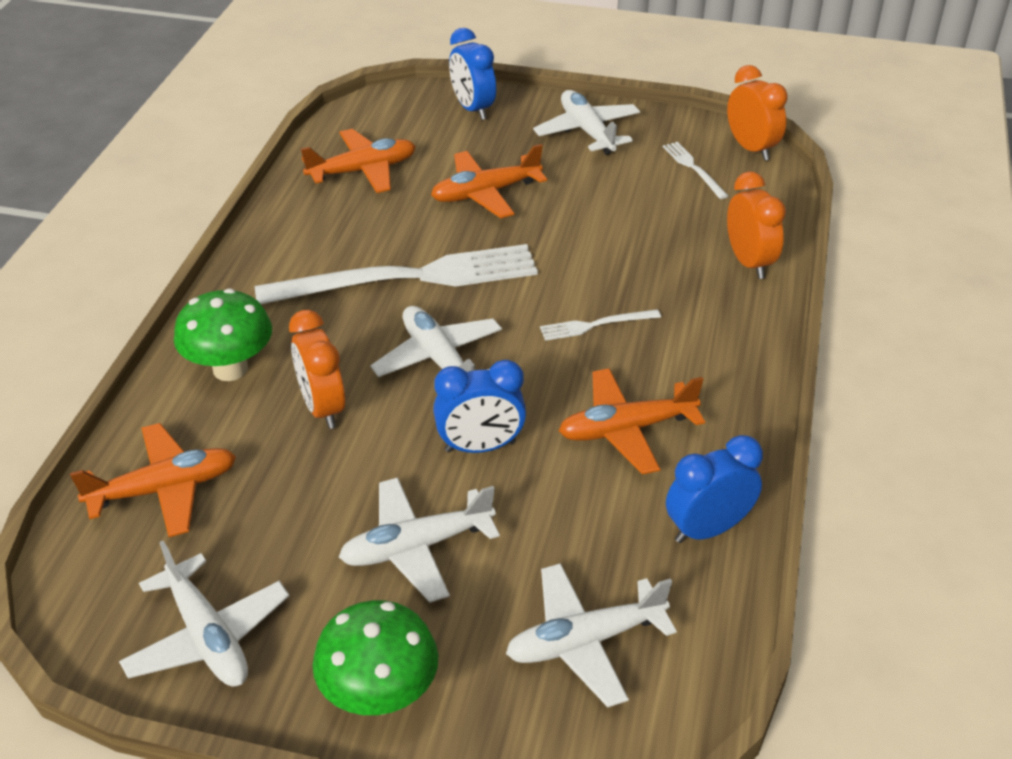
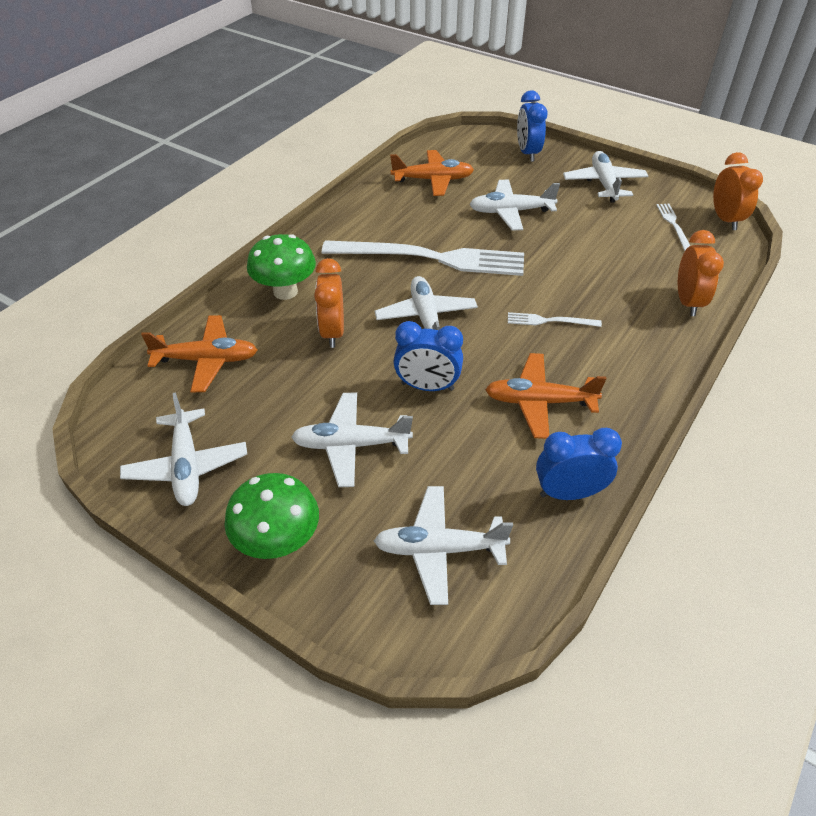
camera: 20 degrees right, 5 degrees up
(485, 193) = (510, 212): orange plane -> white plane

